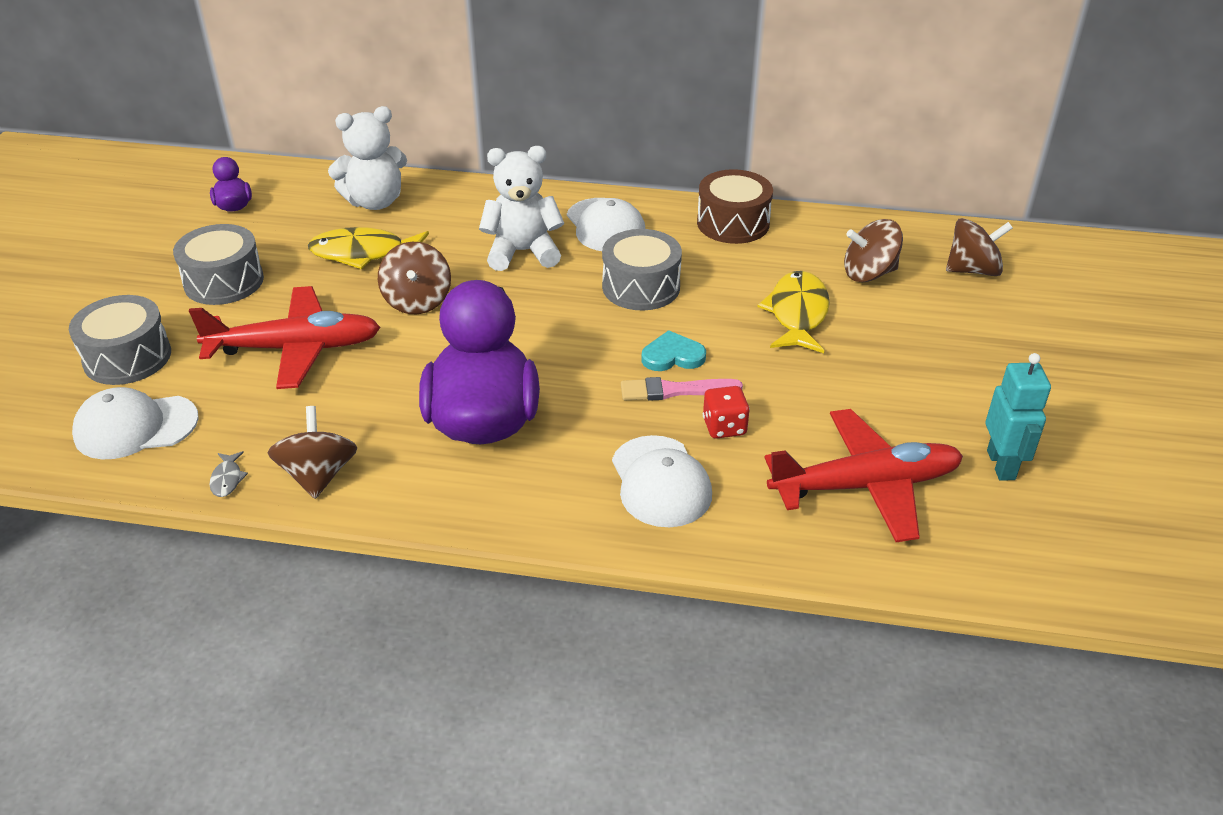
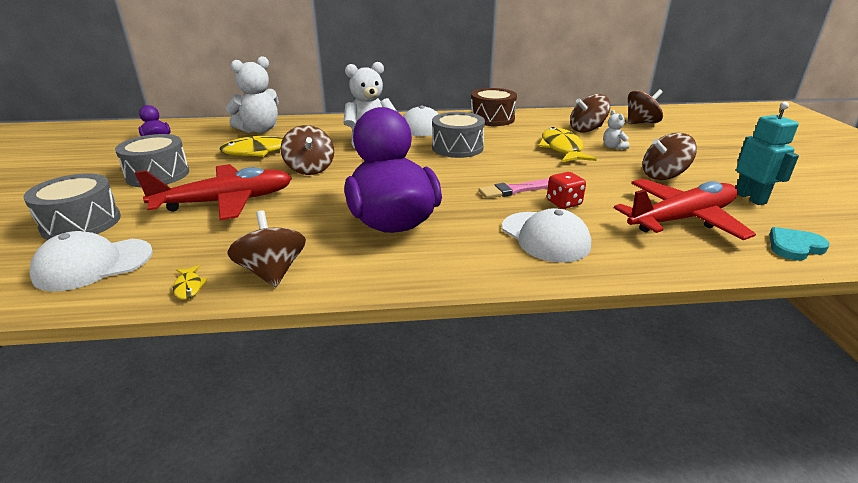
camera: 15 degrees left, 10 degrees down
(227, 479) = (189, 287): grey fish -> yellow fish
(672, 356) = (501, 174): turquoise heart -> turquoise heart (794, 247)
(880, 322) = (613, 147): none -> white teddy bear
(909, 398) = (663, 175): none -> brown spinning top

